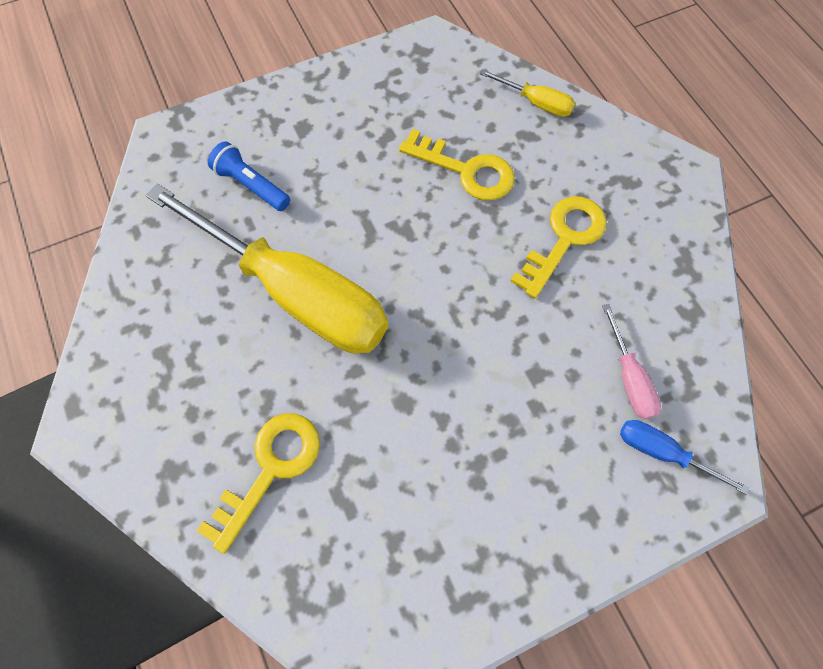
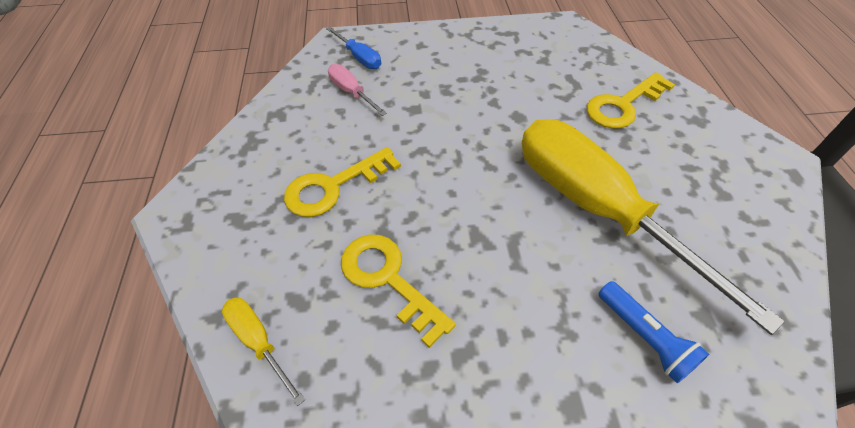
camera: 160 degrees left, 15 degrees down
(629, 377) = (351, 92): pink screwdriver -> pink screwdriver turned 45 degrees counterclockwise

